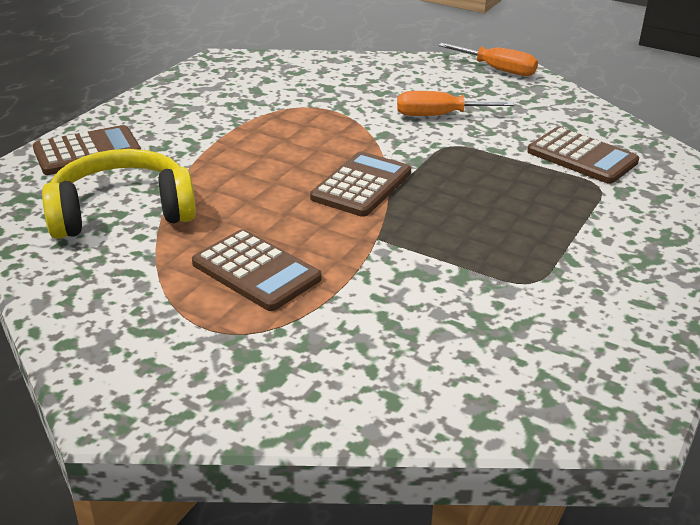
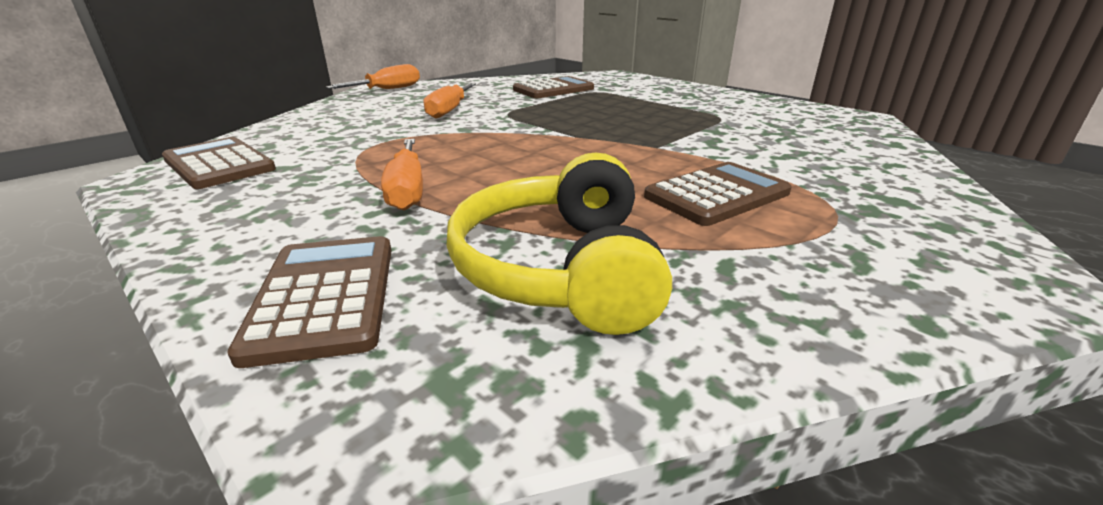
camera: 75 degrees left, 5 degrees down
(227, 141) = (407, 190): none -> orange screwdriver
(361, 185) = (559, 143): brown calculator -> brown calculator (219, 164)

